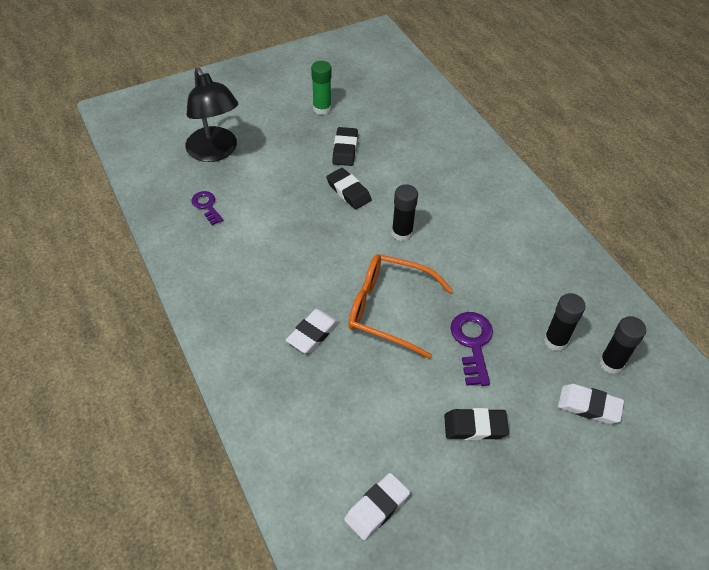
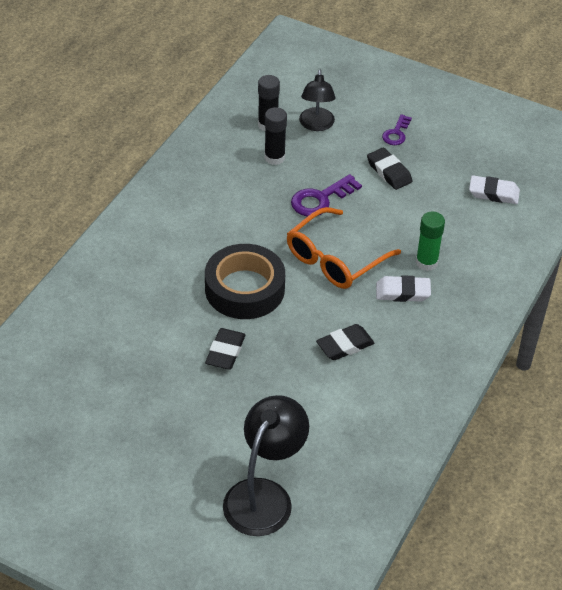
camera: 125 degrees left, 5 degrees down
(207, 206) = (343, 450): purple key -> purple key (396, 133)
(322, 108) = (115, 443): green glue stick -> green glue stick (426, 262)
(345, 149) = (167, 386): black eraser -> black eraser (345, 345)
(389, 309) = (335, 259): orange glasses -> orange glasses turned 60 degrees clockwise
(402, 233) = (244, 289): black glue stick -> black tape
(589, 406) = (316, 125): white eraser -> black lamp

